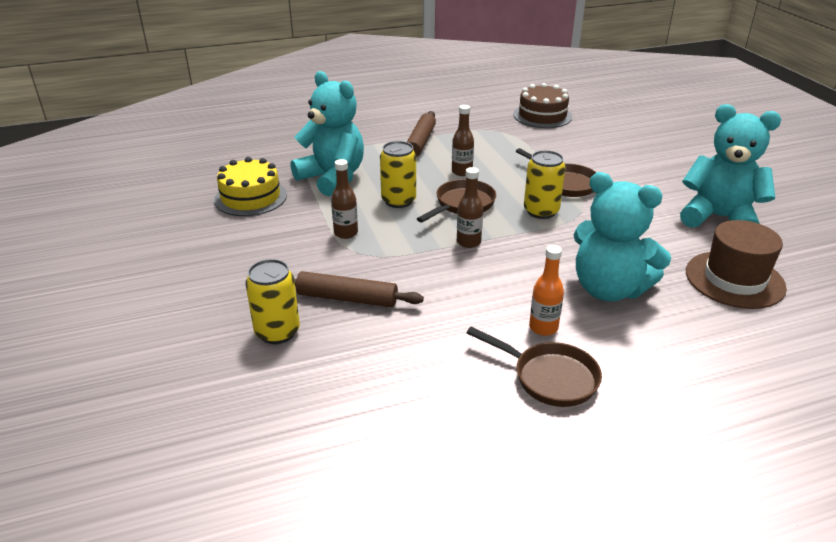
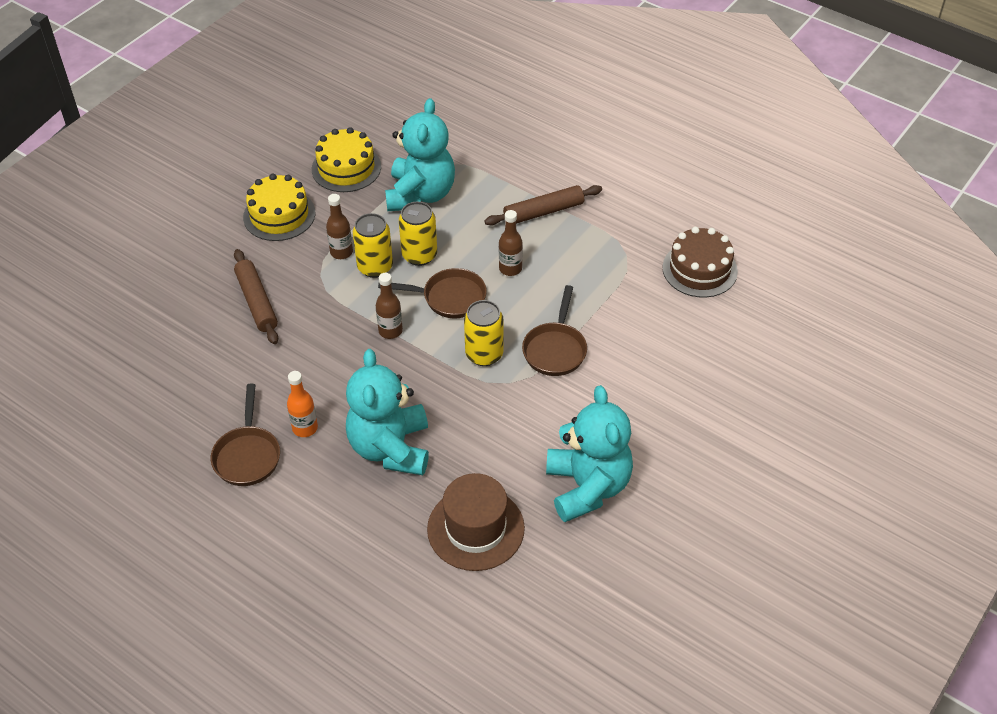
camera: 55 degrees right, 15 degrees up
(254, 247) = (279, 215): none -> yellow cake
(277, 332) = (192, 289): yellow can -> yellow can (375, 267)

